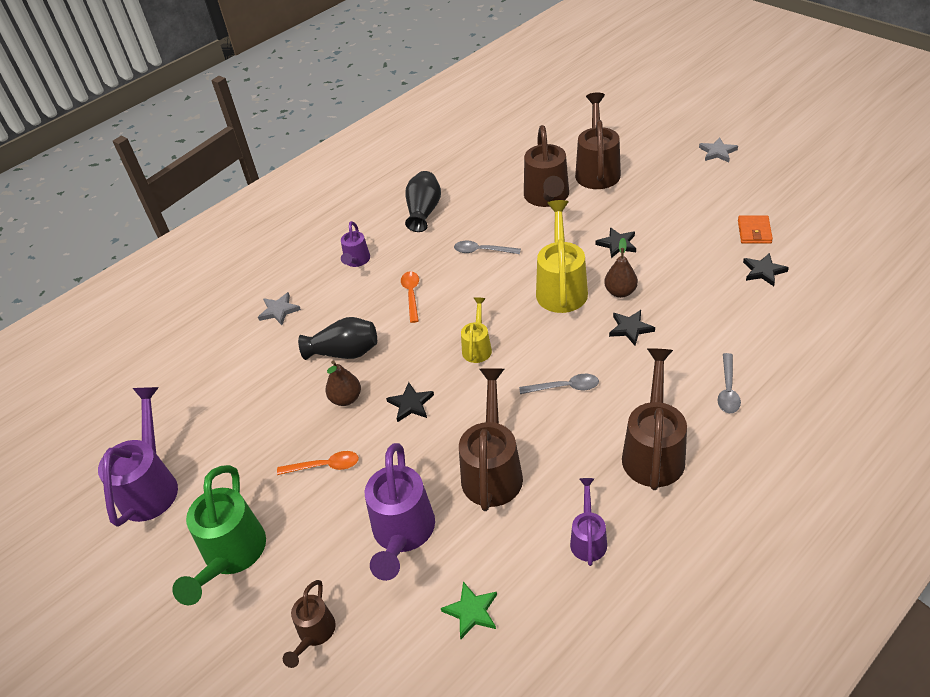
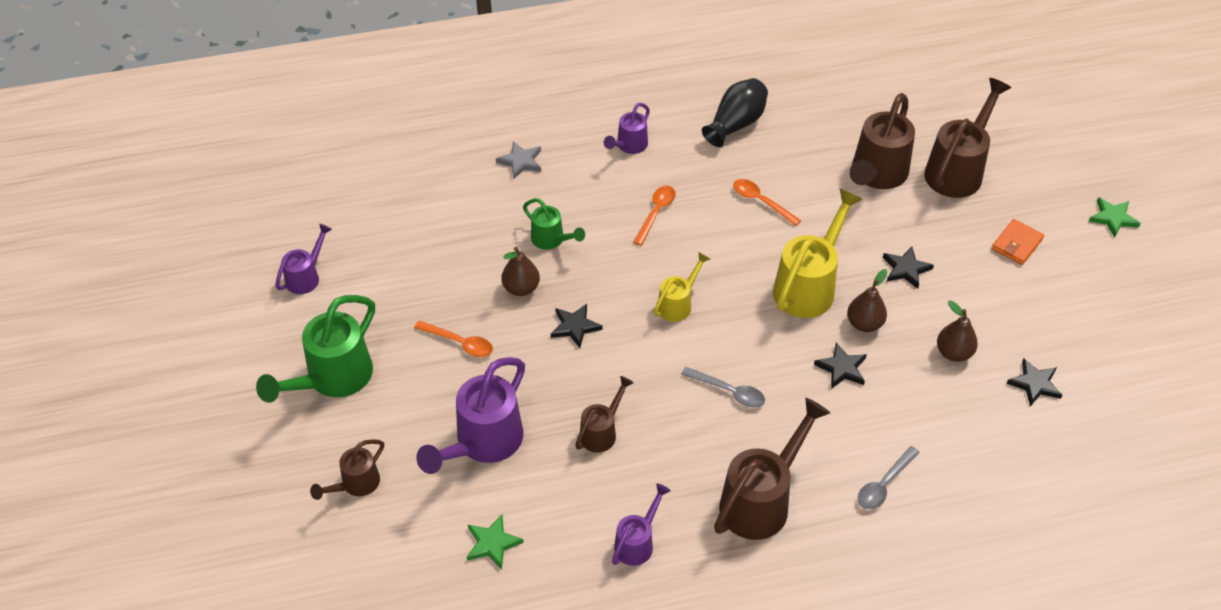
camera: 25 degrees right, 5 degrees up
(151, 485) = (306, 277): purple watering can -> purple watering can, size x0.55
(344, 352) = (551, 240): black vase -> green watering can
(482, 251) = (761, 202): grey spoon -> orange spoon
(492, 470) = (601, 432): brown watering can -> brown watering can, size x0.55
(695, 279) = (953, 353): none -> brown pear
(717, 152) = (1113, 218): grey star -> green star
(754, 232) = (1066, 334): orange wallet -> orange wallet (1016, 244)

